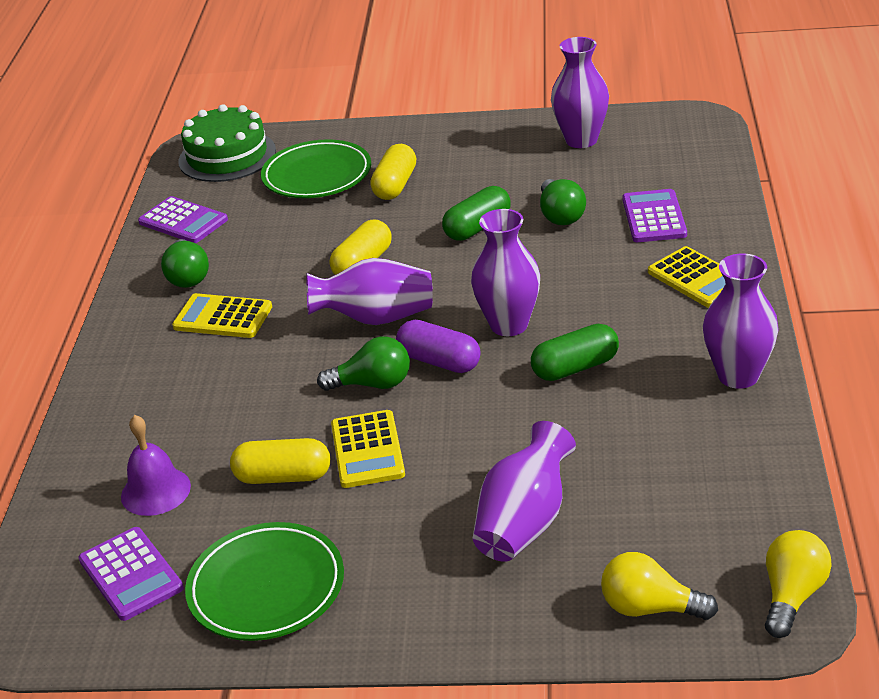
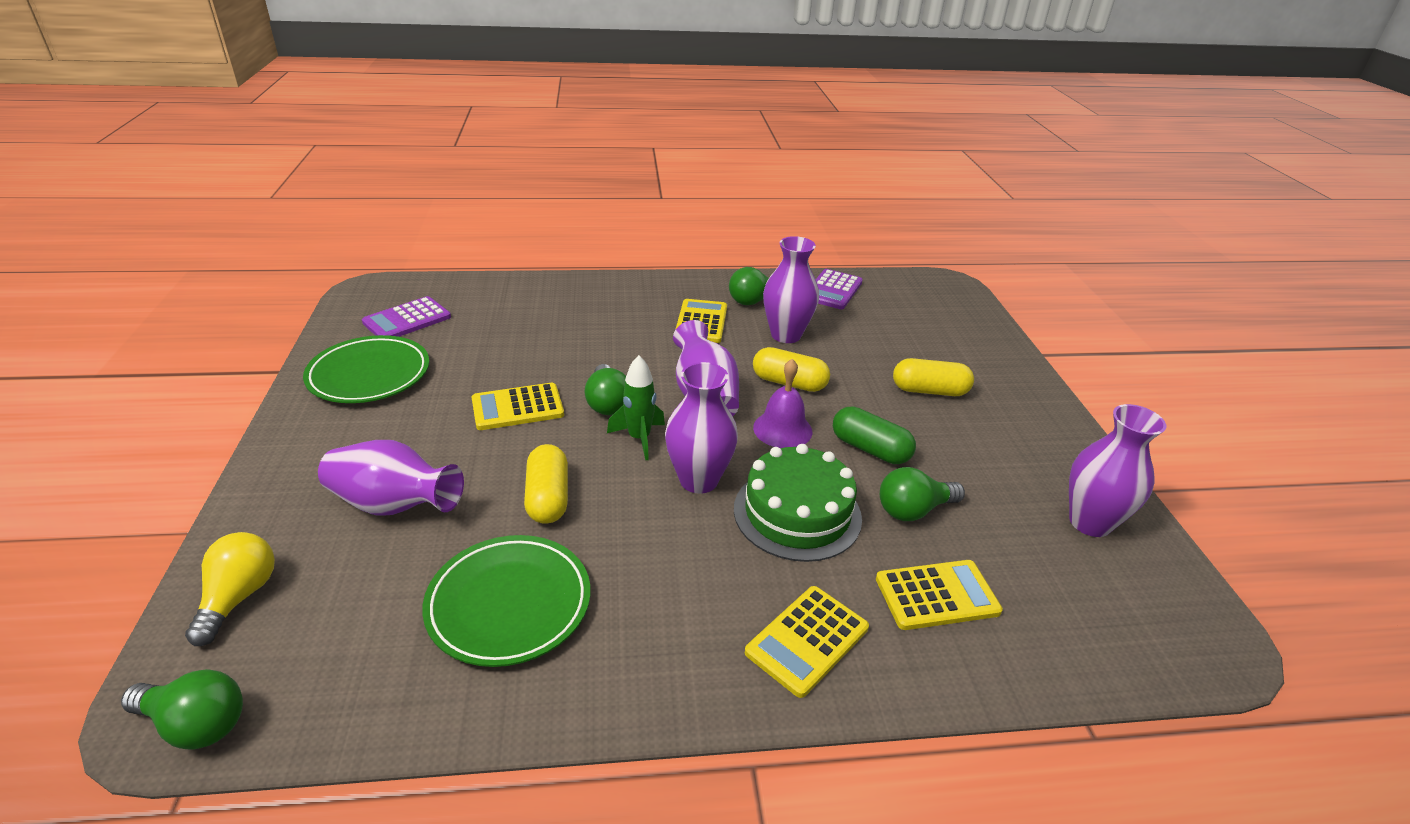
camera: 75 degrees right, 0 degrees up
(155, 491) = (492, 318): purple bell -> purple bell (782, 429)
(227, 156) = (940, 298): green cake -> green cake (797, 513)
(283, 477) = (493, 370): yellow capsule -> yellow capsule (548, 497)
(317, 175) = (928, 345): green plate -> green plate (509, 604)
(439, 361) = (639, 438): purple capsule -> green rocket
(575, 367) = (625, 531): green capsule -> none
(654, 217) = (937, 595): purple calculator -> yellow calculator
(738, 376) = (602, 681): purple vase -> purple vase (786, 335)
(792, 595) = (196, 724): yellow light bulb -> green light bulb

